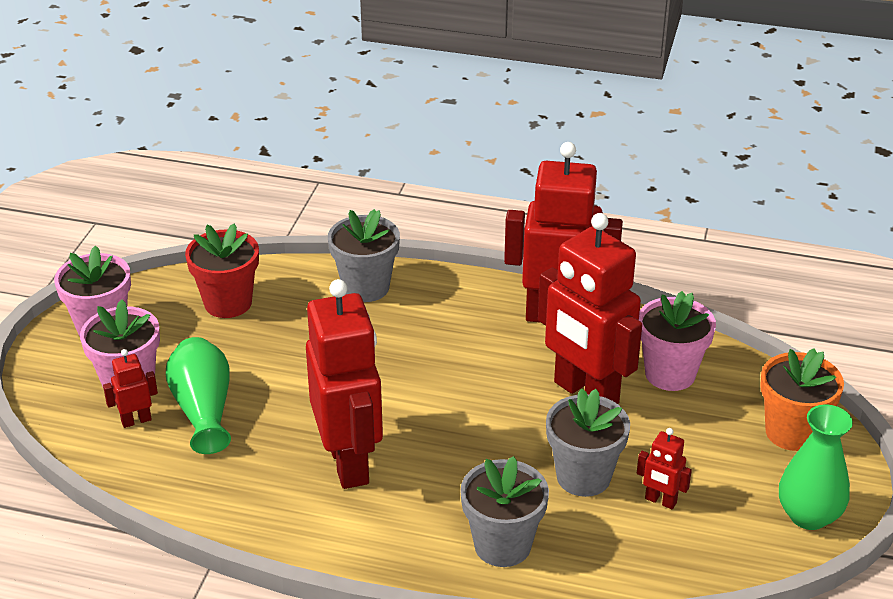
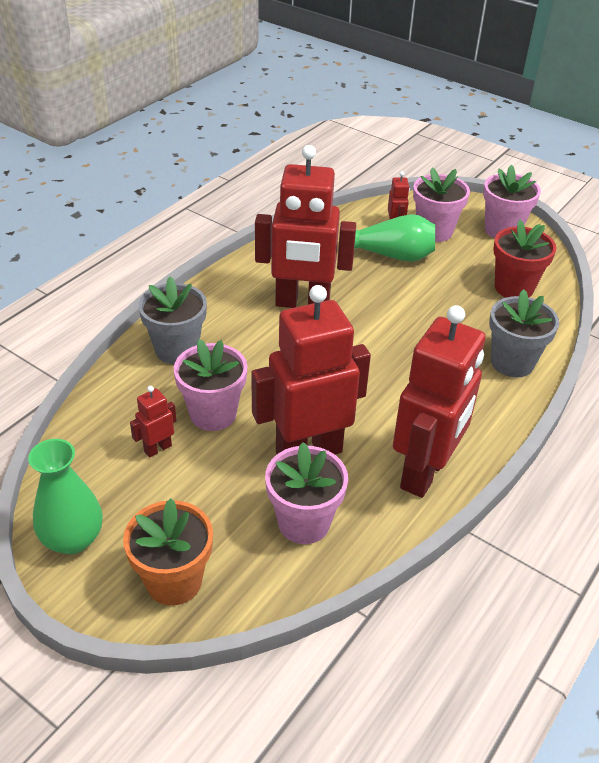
camera: 110 degrees right, 5 degrees up
(583, 477) = (213, 414): grey flower pot -> pink flower pot

